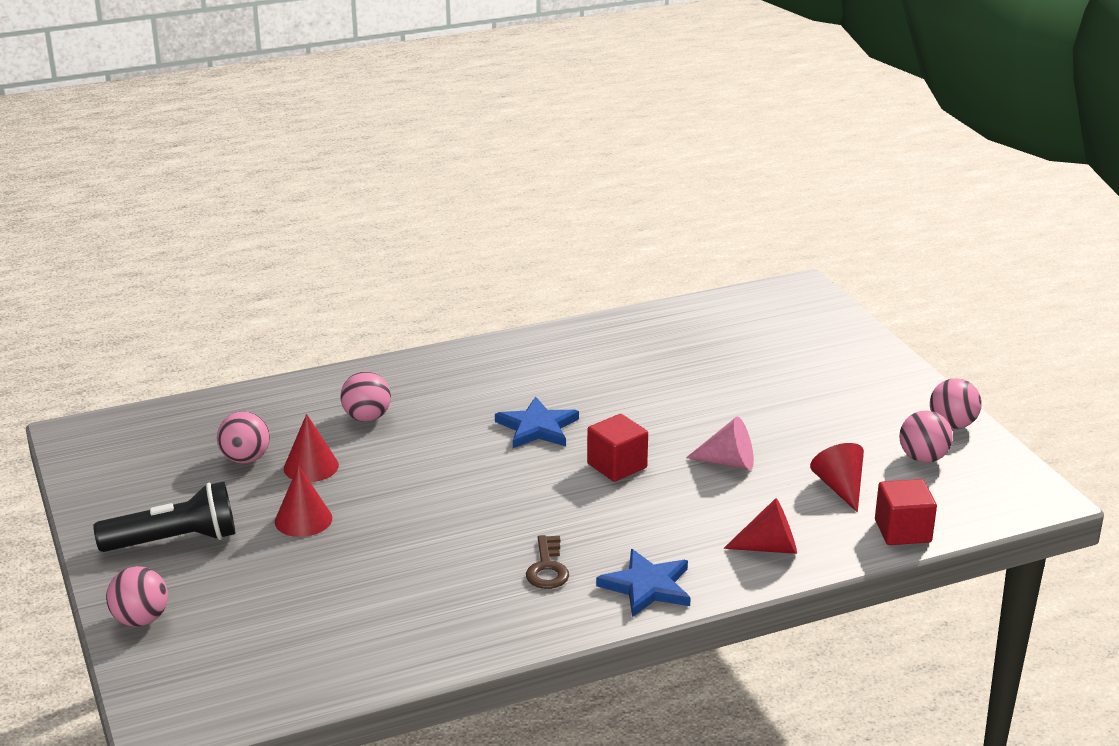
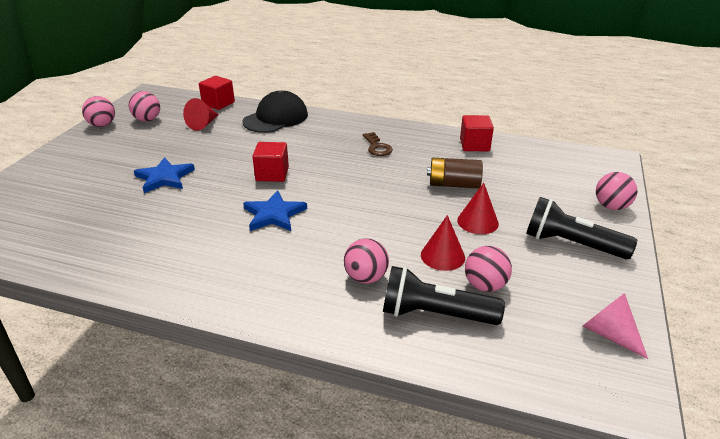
camera: 140 degrees left, 5 degrees up
(275, 418) = (434, 314): none -> black flashlight
(377, 557) = (453, 184): none -> brown battery
(409, 644) = (474, 145): none -> red cube
(547, 568) = (377, 147): brown key -> brown key turned 120 degrees clockwise
(647, 587) = (346, 125): blue star -> blue star (164, 178)
(728, 462) = (221, 152): pink cone -> pink cone (609, 334)
(769, 547) = (276, 118): red cone -> black cap

